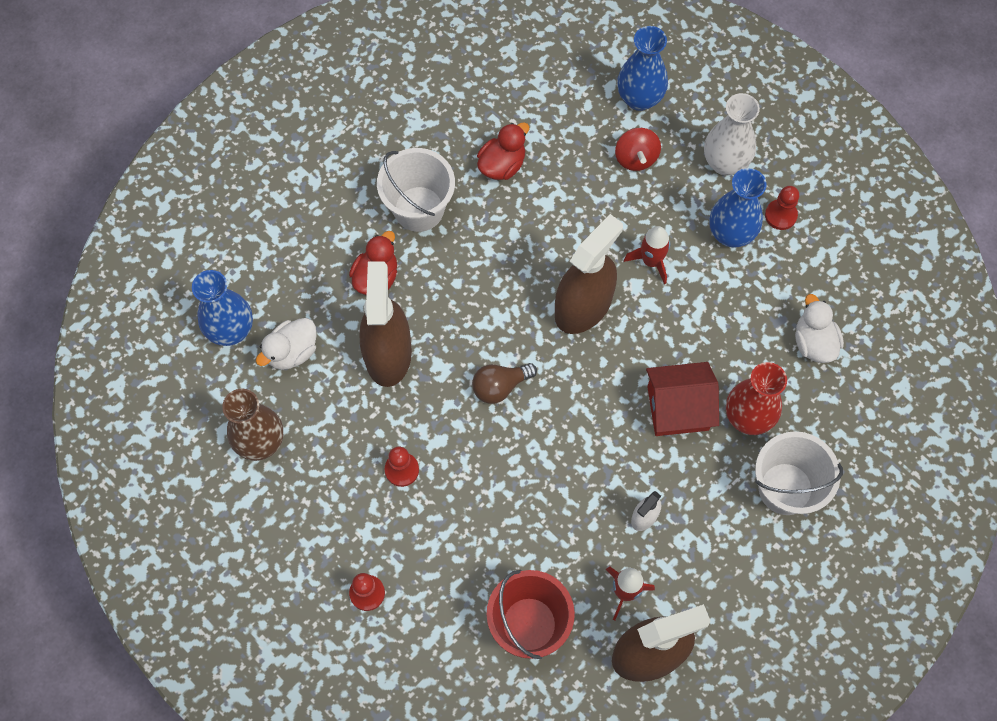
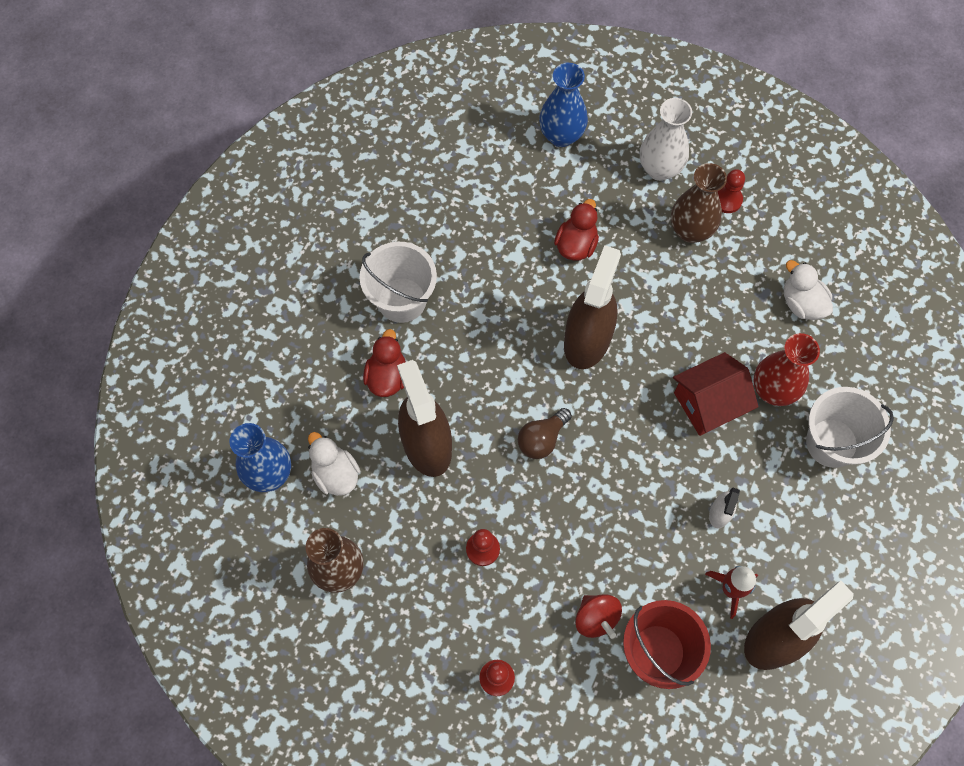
camera: 20 degrees left, 0 degrees up
(292, 352) = (335, 474): white duck -> white duck turned 120 degrees clockwise
(502, 165) = (462, 235): red duck -> red duck (576, 245)
(636, 158) = (579, 190): red spinning top -> red spinning top (596, 618)
(651, 261) = (631, 278): red rocket -> none
(730, 234) = (690, 230): blue vase -> brown vase

